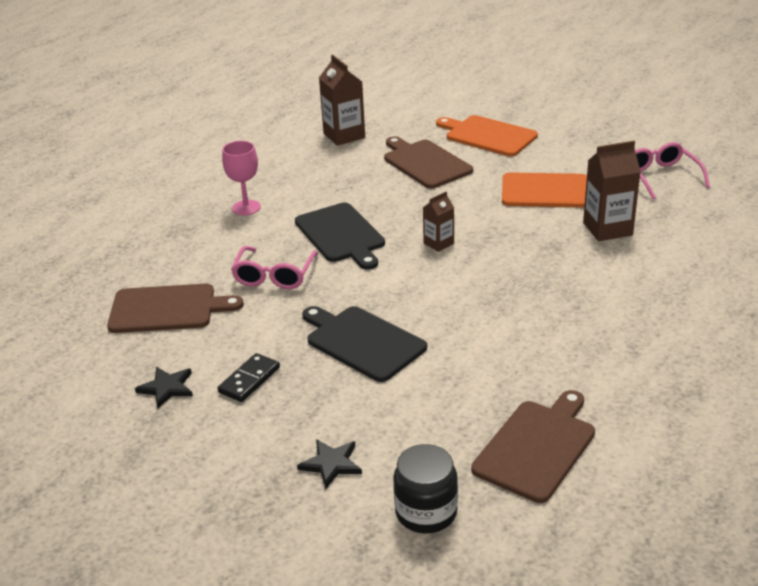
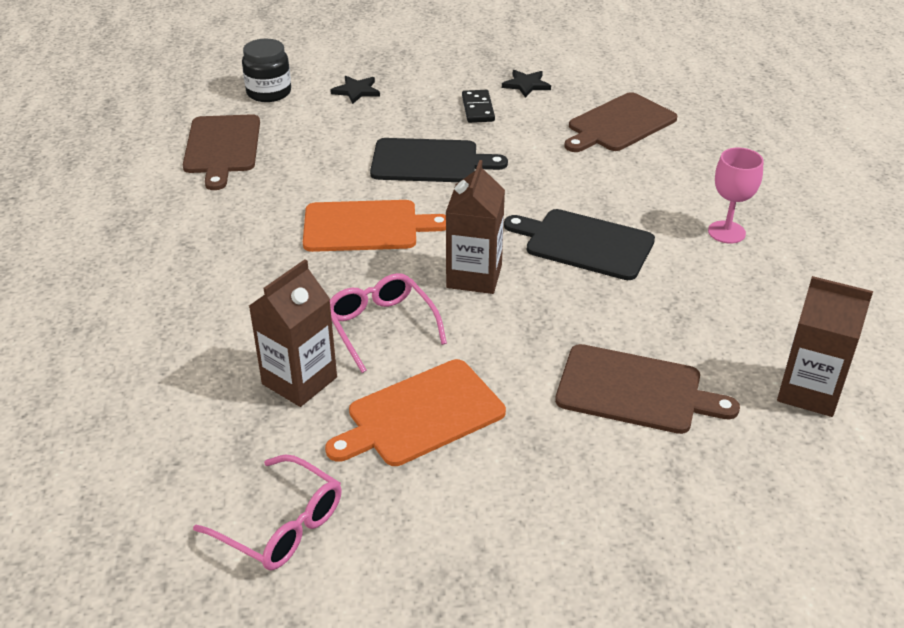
camera: 140 degrees right, 5 degrees up
(274, 276) = (581, 180): pink glasses -> pink glasses (381, 326)
(438, 243) = (474, 276): brown carton -> brown carton, size x1.73
(488, 136) = (620, 497): orange cutting board -> orange cutting board (366, 226)

